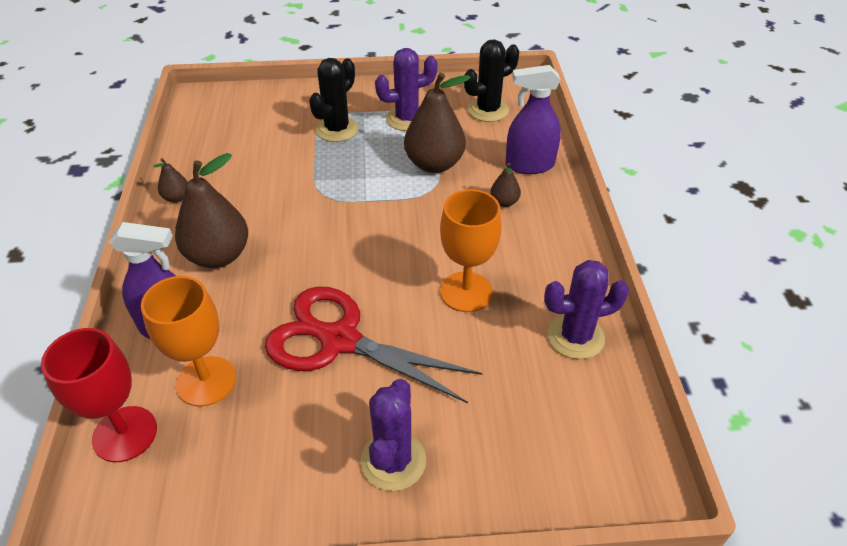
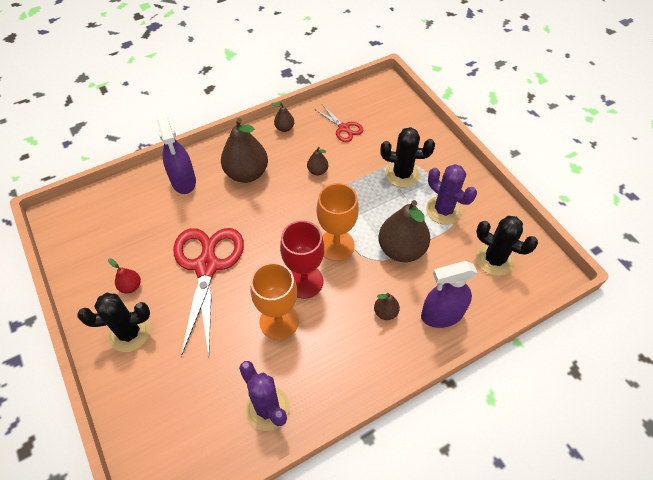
camera: 65 degrees right, 10 degrees up
(125, 434) = (109, 201): red goblet -> red goblet (304, 281)
(206, 381) = (153, 217): orange goblet -> orange goblet (336, 245)
(228, 149) = (343, 128): none -> red scissors
(274, 191) = (317, 171): none -> brown pear
(313, 441) = (131, 286): none -> red pear
(393, 461) = (129, 333): purple cactus -> black cactus
(529, 165) = (441, 315): purple spray bottle -> purple spray bottle turned 75 degrees counterclockwise

